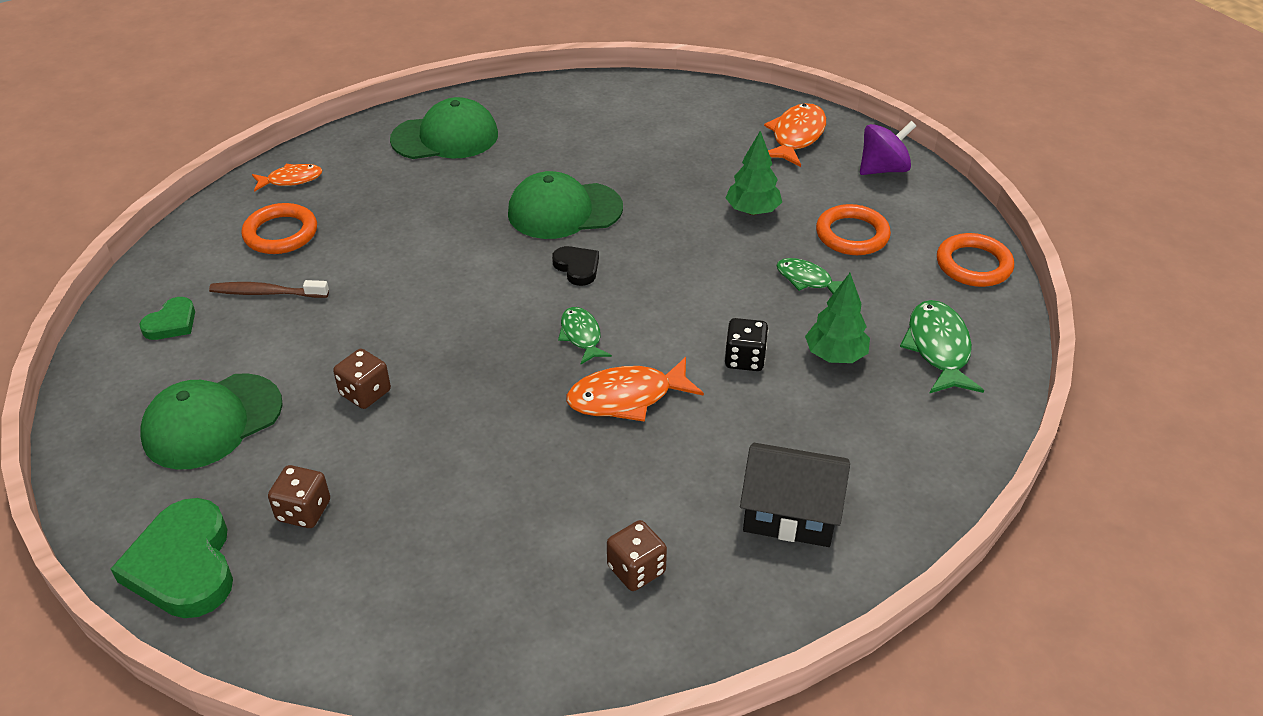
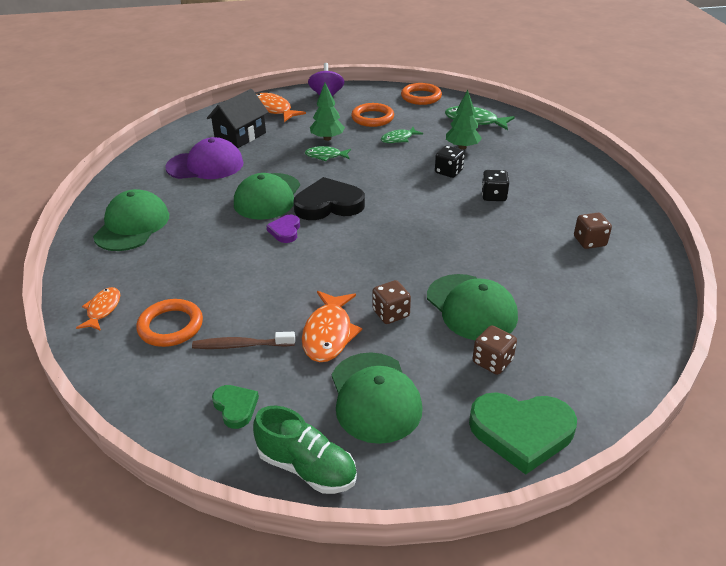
camera: 65 degrees left, 5 degrees down
(99, 401) = (307, 467): none -> green shoe
(266, 293) = (241, 345): brown toothbrush -> brown toothbrush turned 60 degrees clockwise
(407, 465) = (471, 307): none -> green cap
(495, 251) = (285, 231): none -> purple heart
(577, 267) = (328, 204): black heart -> black heart, size x1.89
(581, 336) = (393, 217): green fish -> green fish (325, 156)
(606, 137) = (205, 165): none -> purple cap
(627, 397) = (457, 214): orange fish -> orange fish (329, 334)
(704, 426) = (493, 196): none -> black dice
(790, 513) = (567, 188): black house -> black house (240, 136)

